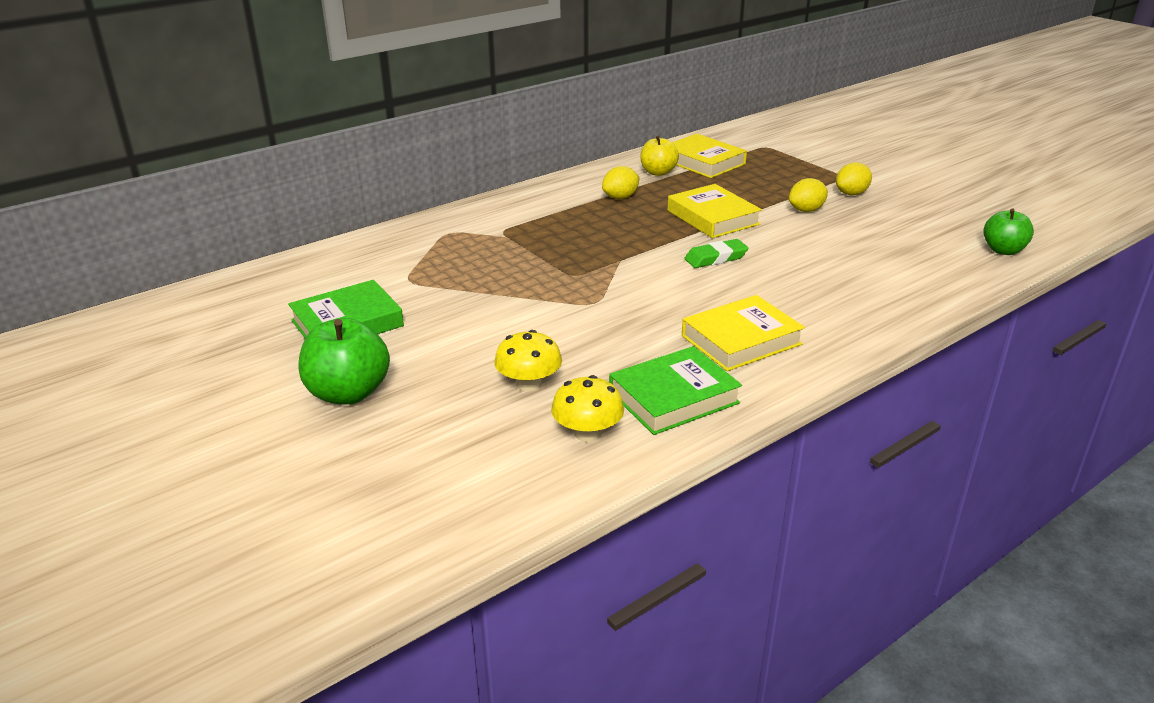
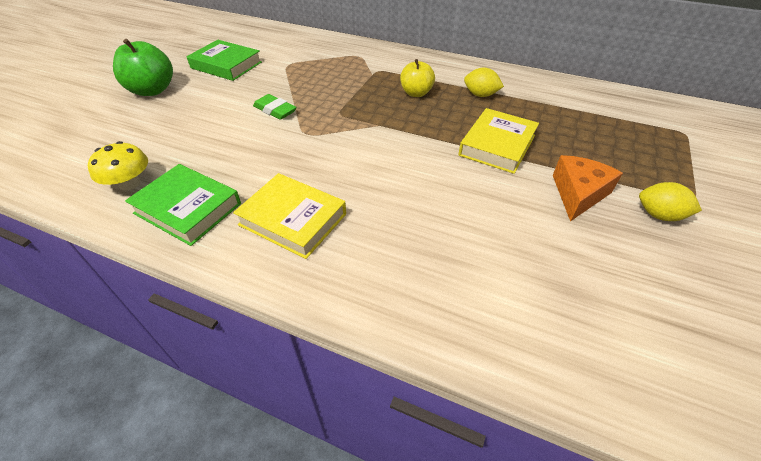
camera: 60 degrees right, 15 degrees up
(529, 384) = (183, 142): yellow mushroom -> none
(658, 172) = (546, 97): yellow apple -> yellow apple (416, 93)
(703, 162) = (598, 111): yellow book -> none
(716, 258) = (424, 167): green eraser -> green eraser (275, 110)
(806, 210) = (578, 194): yellow lemon -> orange cheese
(1003, 250) = (678, 397): green apple -> none

